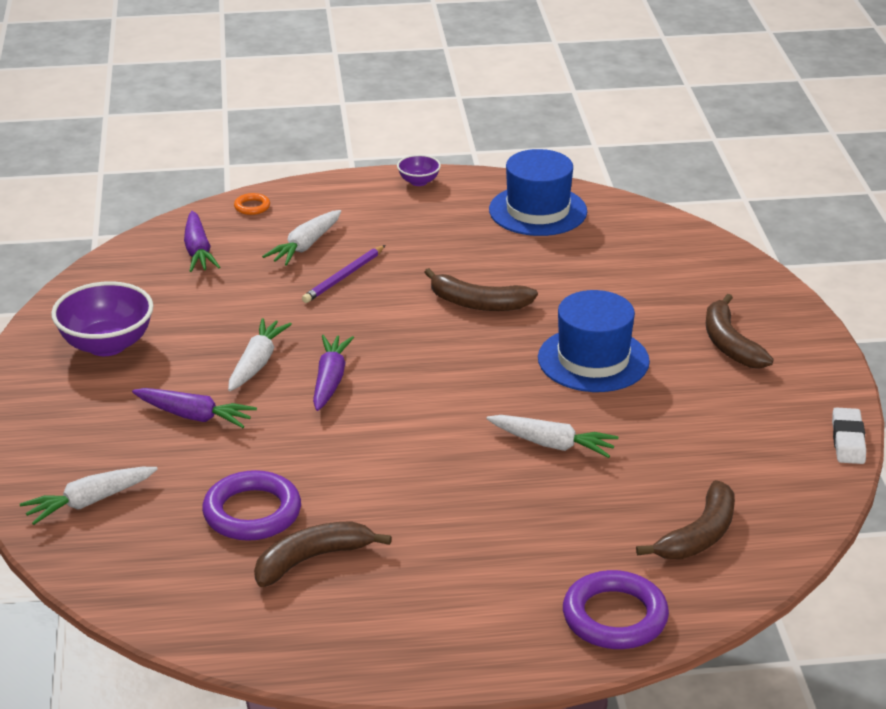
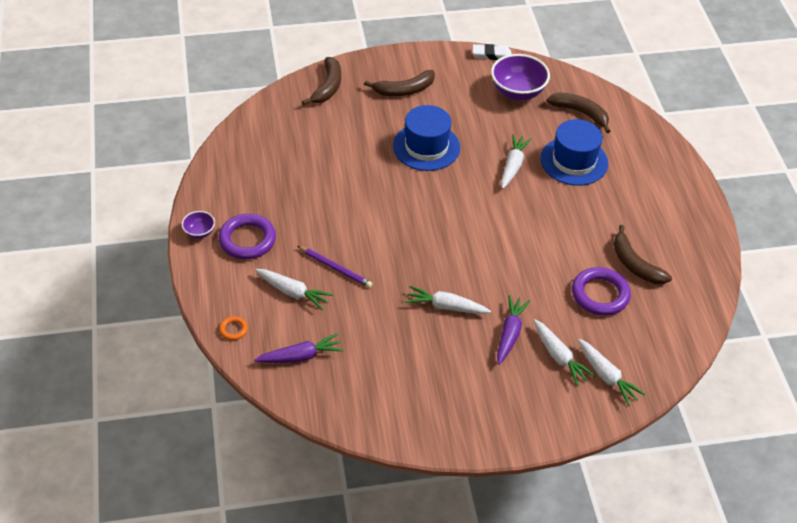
camera: 95 degrees left, 15 degrees up
(107, 345) = (432, 395): purple bowl -> purple bowl (517, 92)
(139, 459) = (559, 357): none -> white carrot
(330, 380) = (461, 267): purple carrot -> none
(477, 303) = (366, 198): brown banana -> brown banana (328, 87)
(538, 211) = (246, 169): blue hat -> blue hat (574, 161)
(615, 617) = (650, 146): purple ring -> purple ring (247, 240)

